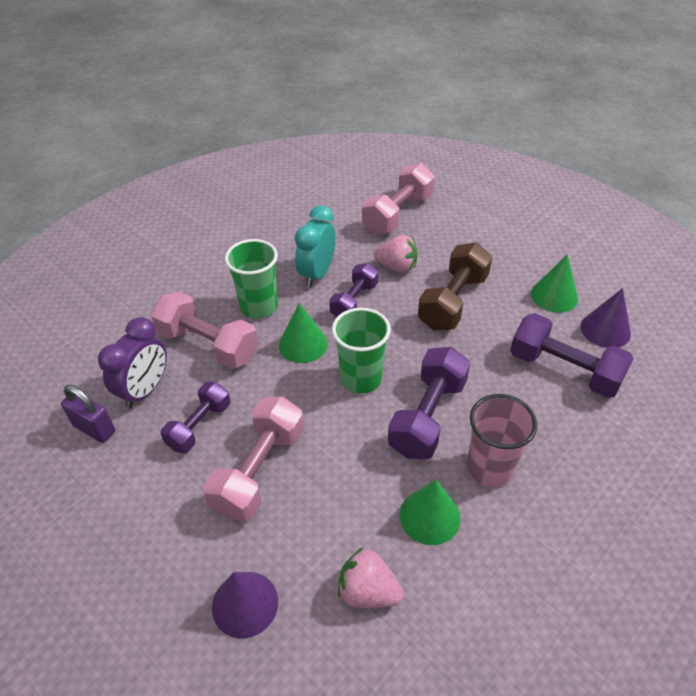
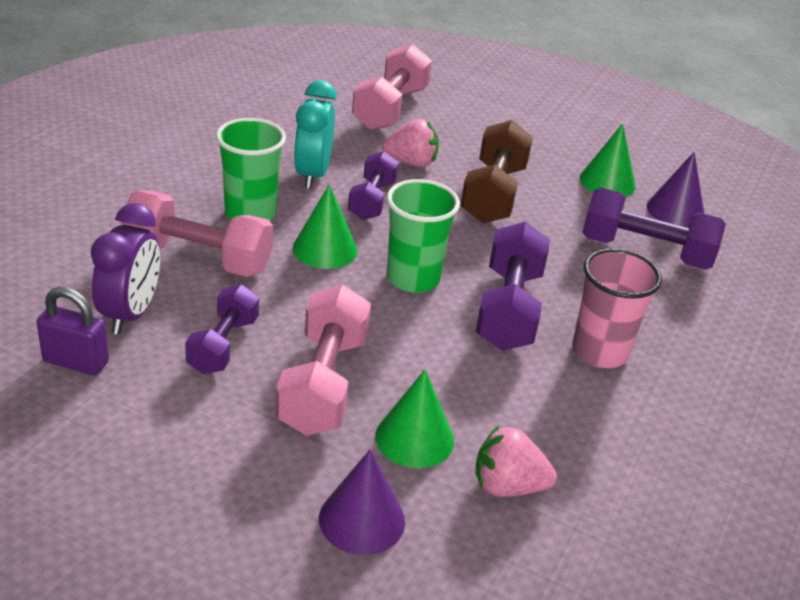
camera: 20 degrees left, 10 degrees down
(429, 516) = (550, 405): green cone -> green cone (414, 438)

